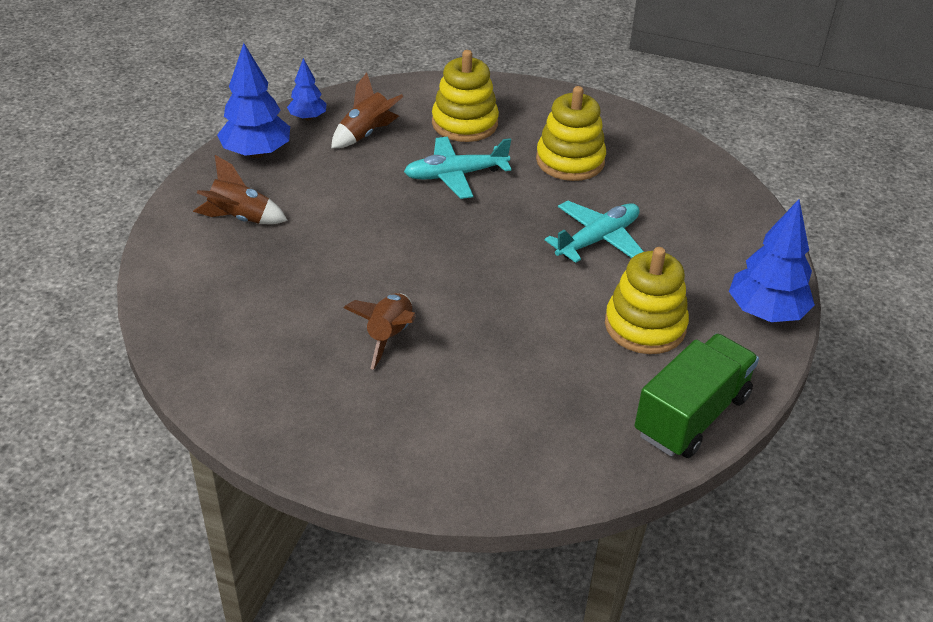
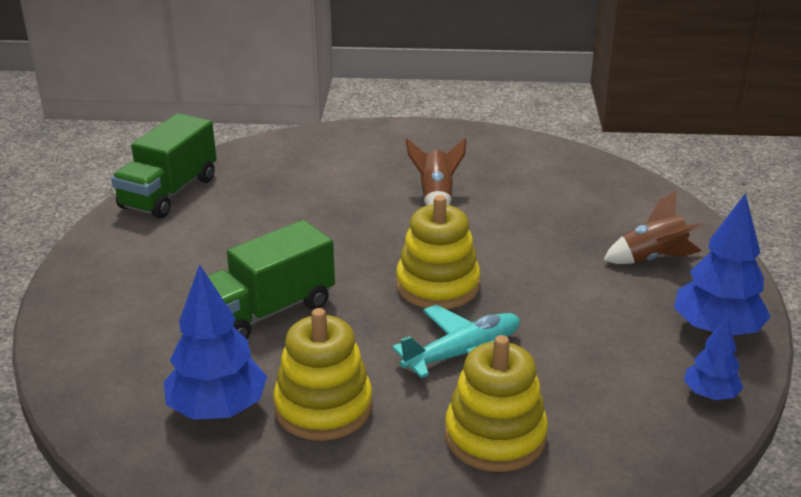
camera: 165 degrees right, 10 degrees down
(366, 134) = (614, 386): brown rocket -> none
(598, 239) = (267, 312): turquoise plane -> green truck
(645, 326) = (210, 243): yellow stacking toy -> yellow stacking toy (437, 285)
(766, 313) = (85, 275): blue tree -> blue tree (218, 409)

